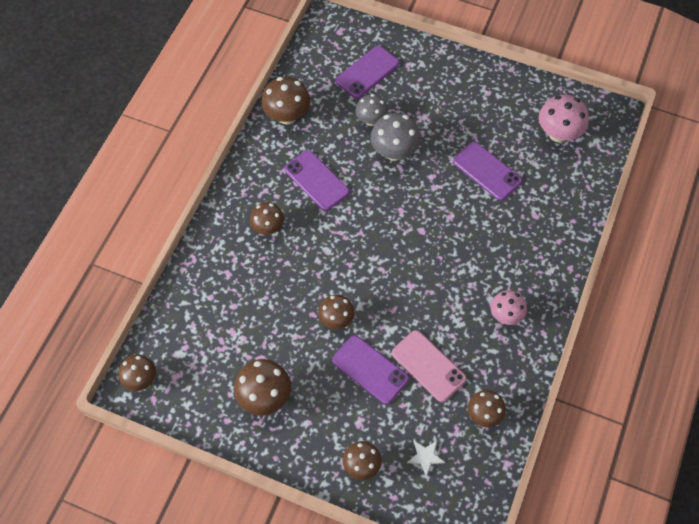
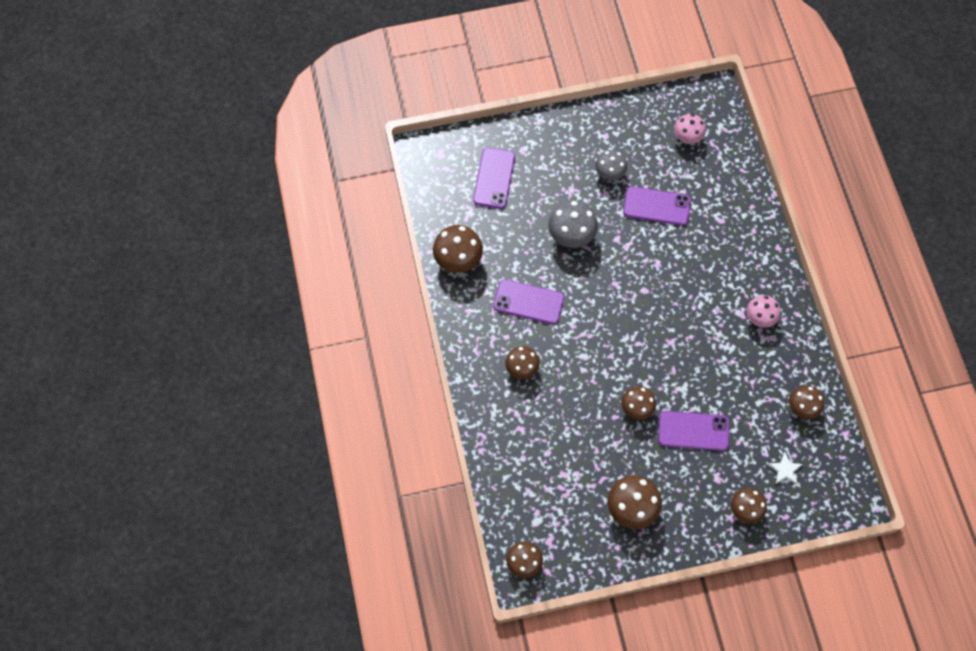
camera: 35 degrees left, 5 degrees up
(371, 120) = (530, 220): grey mushroom -> grey mushroom (609, 173)
(428, 366) = (733, 398): pink phone -> none
(558, 133) = (687, 138): pink mushroom -> pink mushroom, size x0.67

